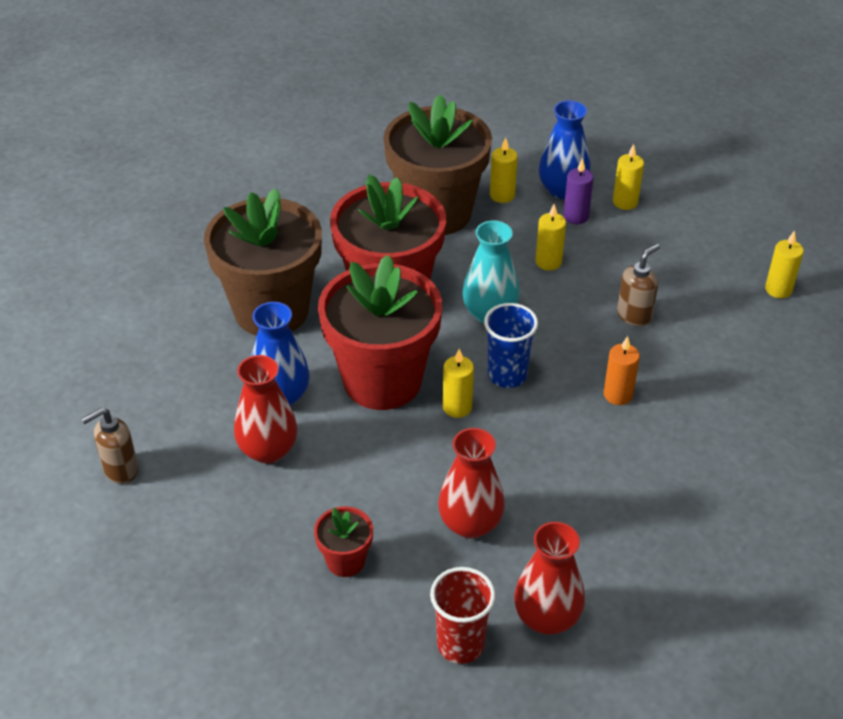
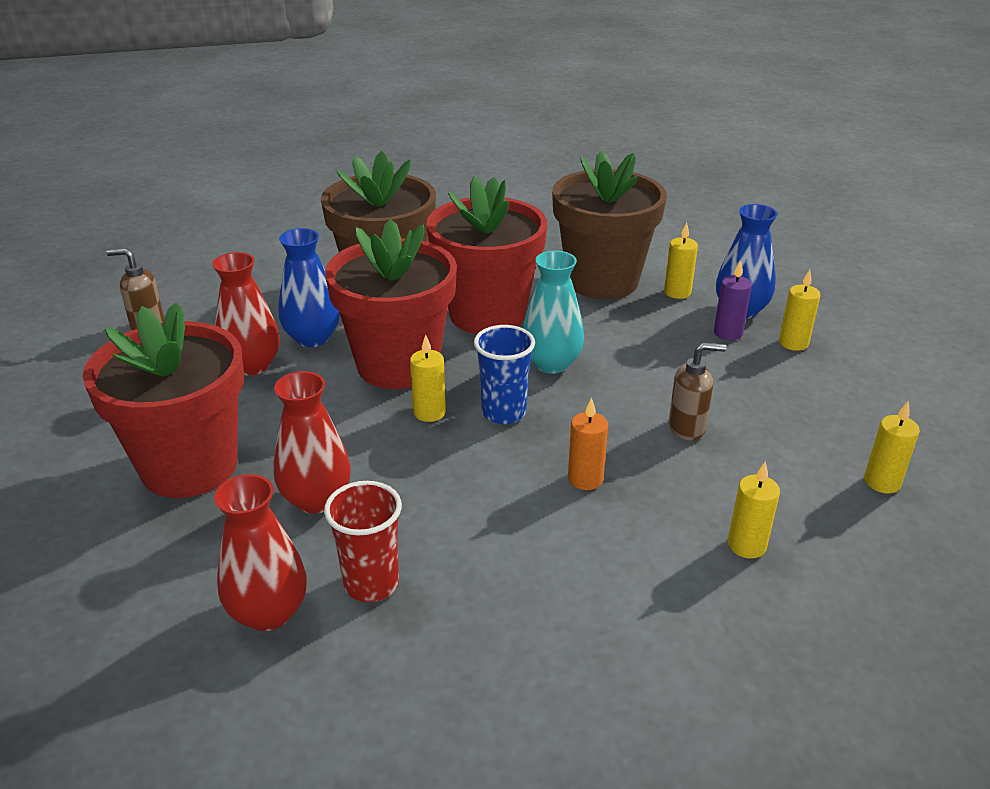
camera: 40 degrees right, 10 degrees down
(345, 561) = (189, 466): red flower pot -> red flower pot, size x2.29
(460, 644) = (173, 583): red cup -> red cup (371, 584)
(548, 262) = (656, 353): yellow candle -> yellow candle (746, 545)

